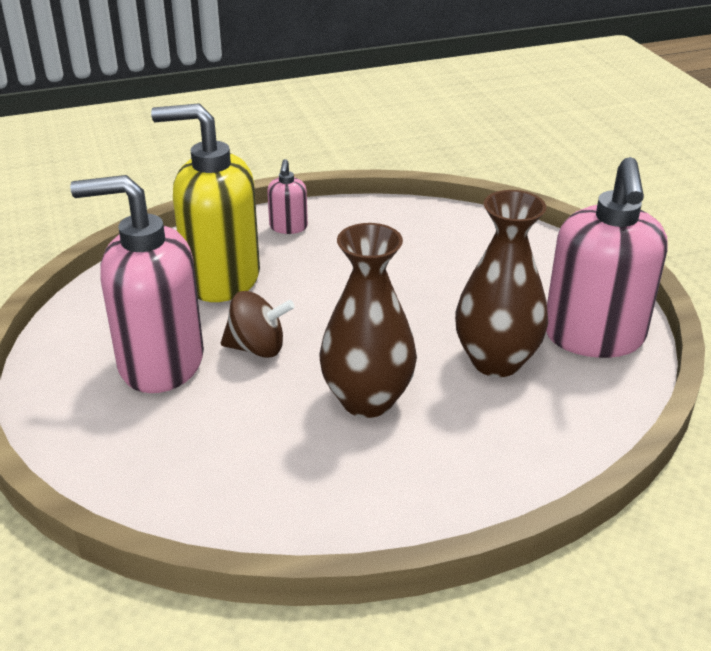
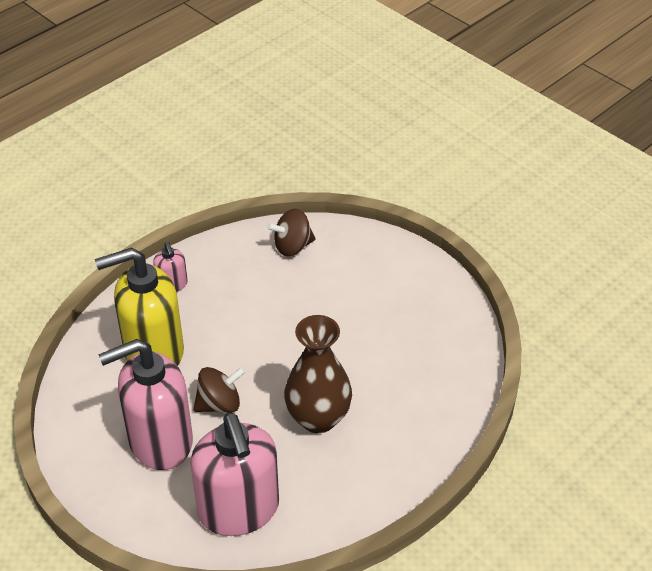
camera: 25 degrees left, 10 degrees up
(448, 229) = (292, 246): none -> brown spinning top
(496, 361) = (384, 356): brown vase -> none
(593, 337) = (436, 313): pink soap dispenser -> pink soap dispenser (239, 510)

